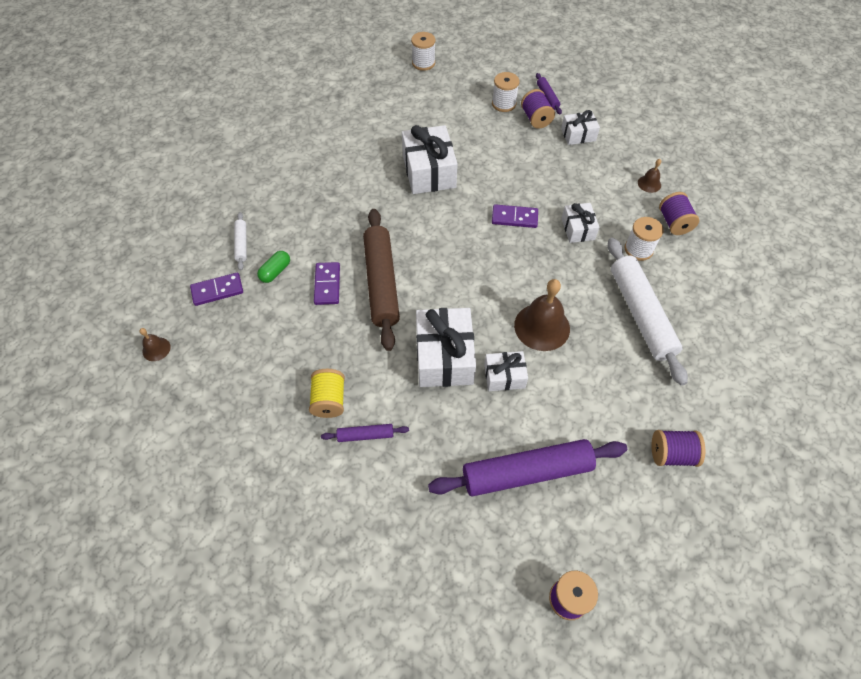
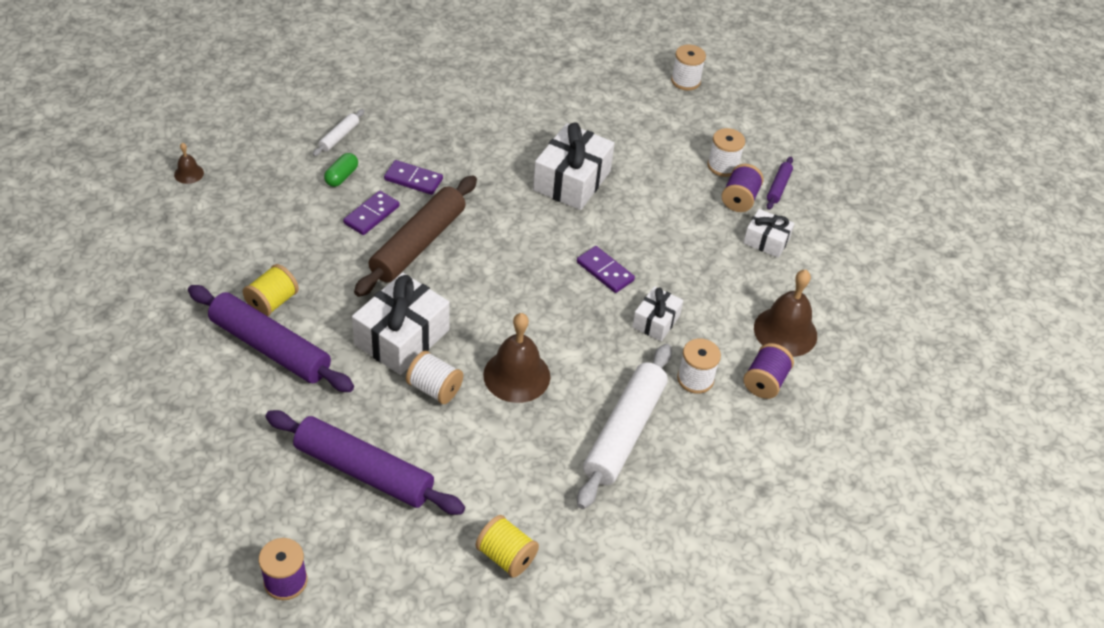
camera: 35 degrees right, 10 degrees down
(217, 290) = (280, 161): purple domino -> purple domino (413, 179)
(275, 271) = (341, 176): green capsule -> green capsule turned 45 degrees counterclockwise
(365, 435) = (270, 347): purple rolling pin -> purple rolling pin, size x2.23
(504, 376) = (434, 388): white gift -> white spool
(649, 184) = (785, 331): brown bell -> brown bell, size x2.07
(671, 454) = (506, 556): purple spool -> yellow spool

